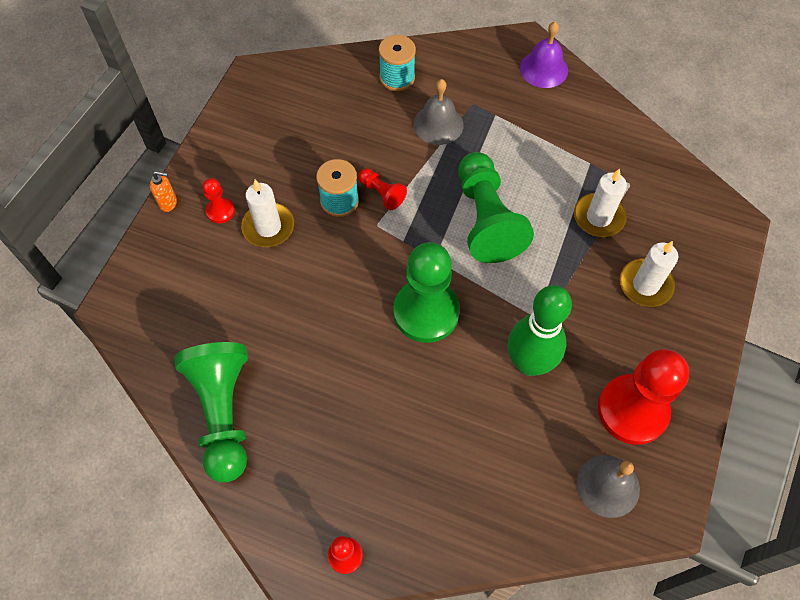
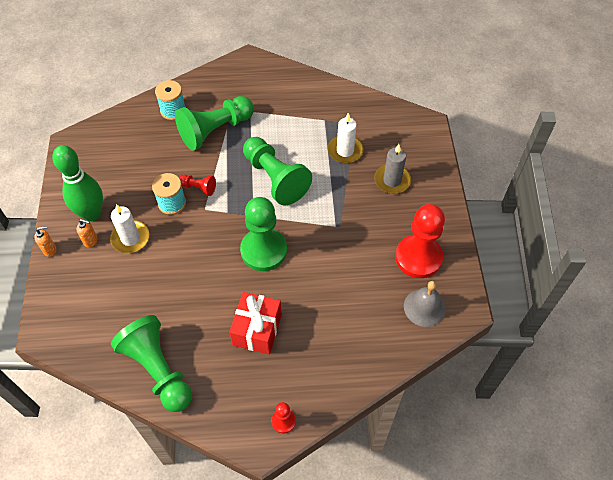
camera: 25 degrees left, 5 degrees down
(220, 211) = (91, 241): red pawn -> orange soap dispenser
(368, 416) = (257, 330): none -> red gift
(438, 124) = (215, 130): grey bell -> green pawn
(529, 363) = (343, 255): green bowling pin -> green bowling pin (92, 213)
(544, 69) = (268, 72): purple bell -> none
(645, 285) = (392, 180): white candle -> grey candle

